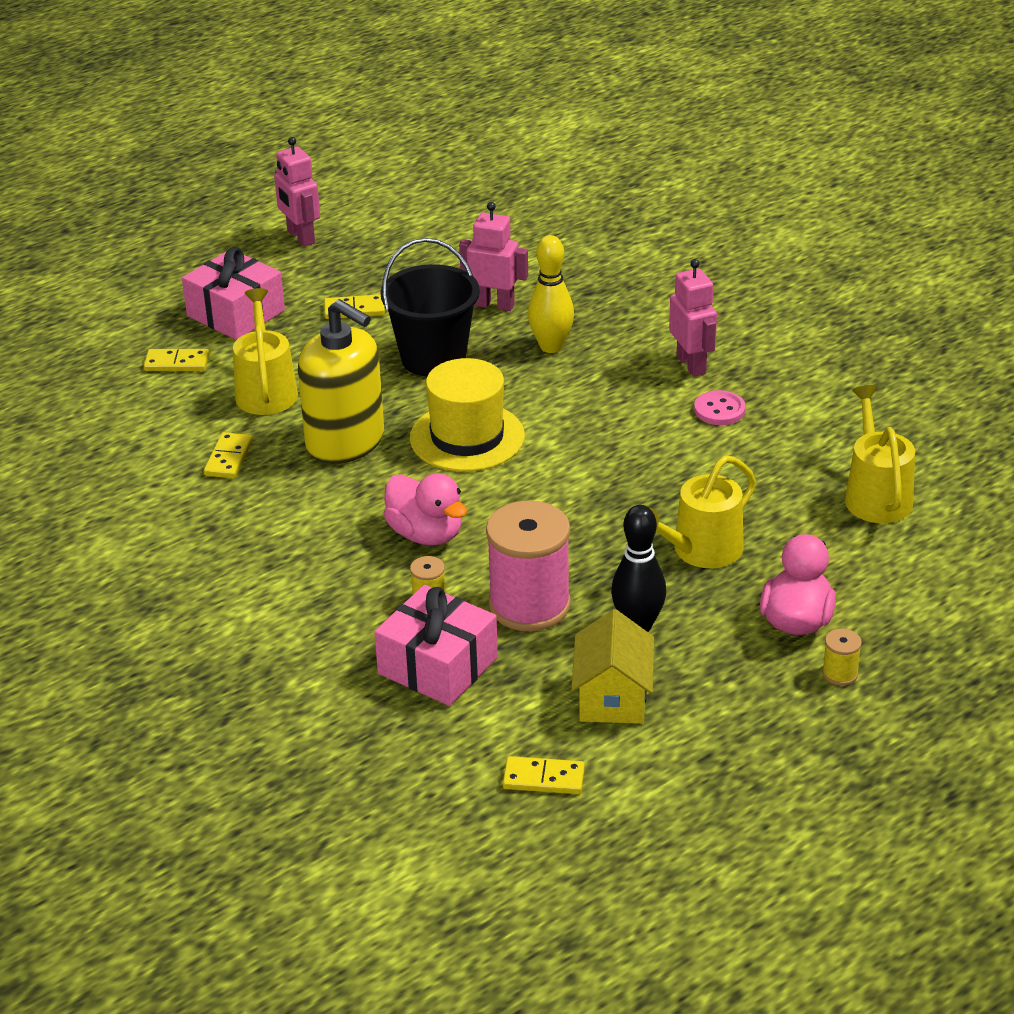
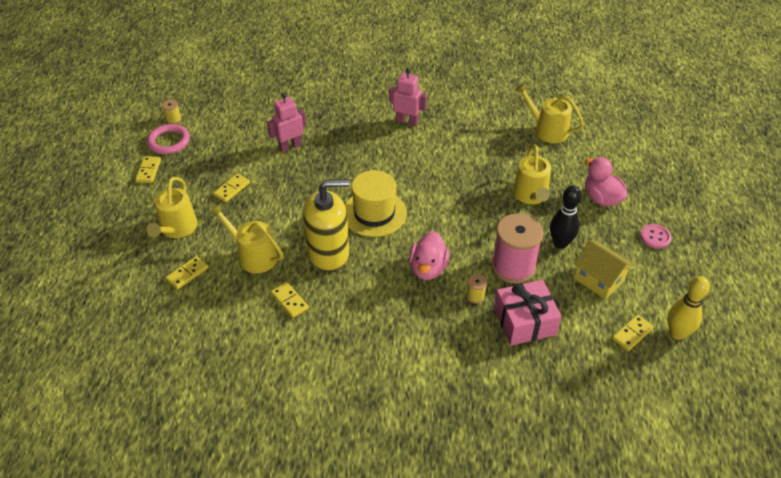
camera: 50 degrees left, 10 degrees up
(236, 313) = (177, 228): pink gift -> yellow watering can
(300, 237) = (148, 171): pink robot -> yellow domino
(370, 219) = (169, 141): none -> pink ring
(426, 534) = (428, 268): pink duck -> pink duck turned 105 degrees clockwise
(433, 358) = (303, 188): black bucket -> none
(551, 346) = (343, 149): yellow bowling pin -> yellow bowling pin (677, 333)
(719, 410) = (446, 133): pink button -> pink button (655, 237)
(840, 673) = (644, 207): yellow spool -> yellow spool (173, 119)

